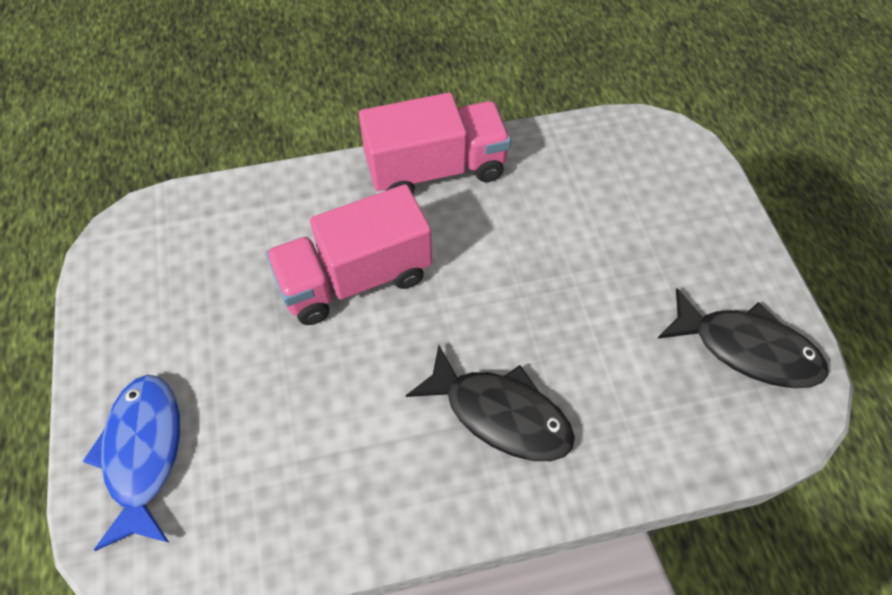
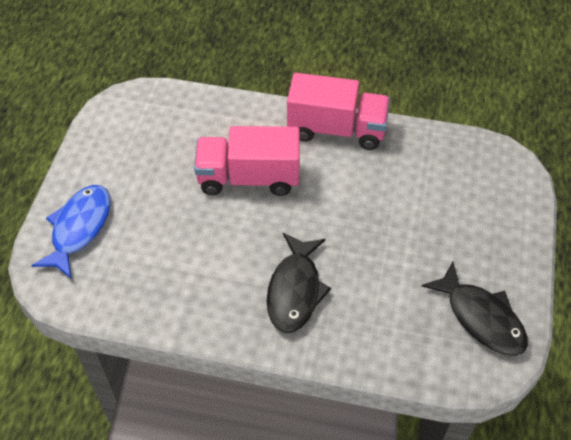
camera: 25 degrees right, 5 degrees down
(500, 414) = (295, 290): black fish -> black fish turned 45 degrees clockwise

